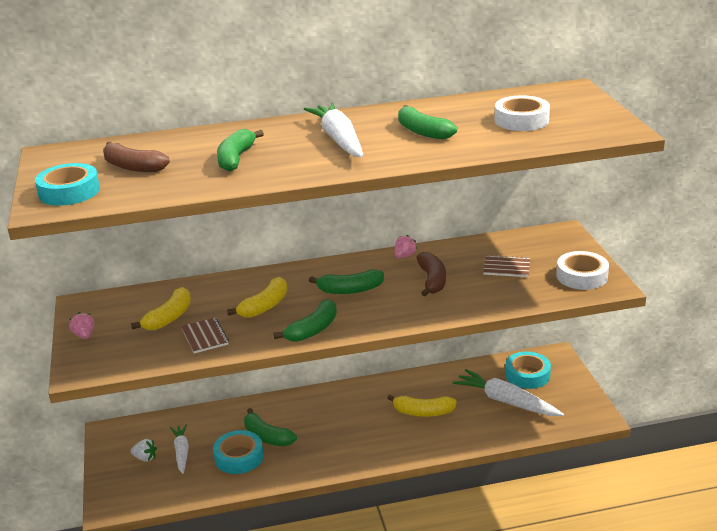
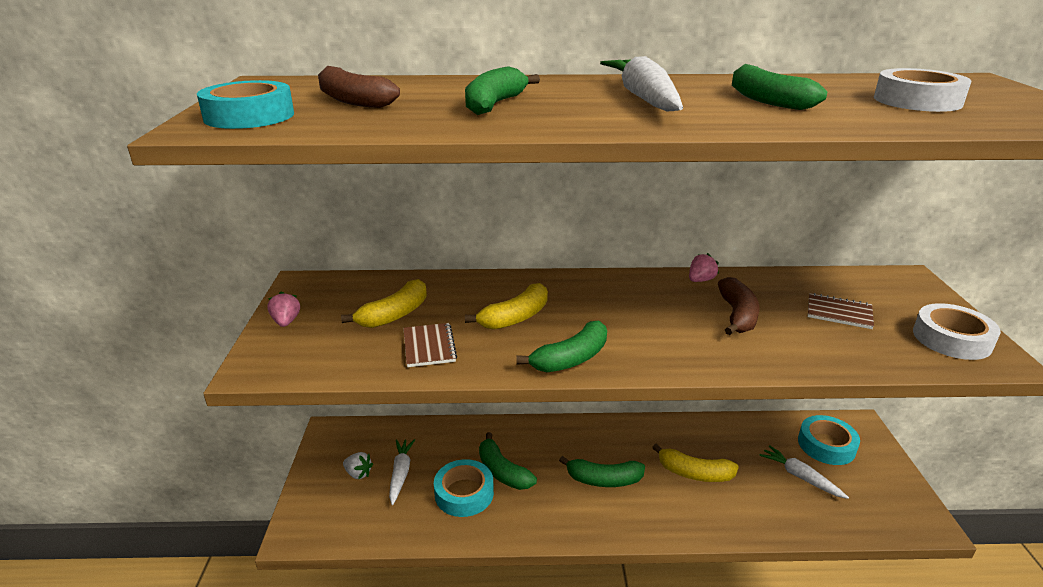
camera: 10 degrees right, 0 degrees up
(350, 290) = (627, 312): green banana -> green banana (604, 480)
(506, 401) = (800, 477): white carrot -> white carrot, size x0.61

